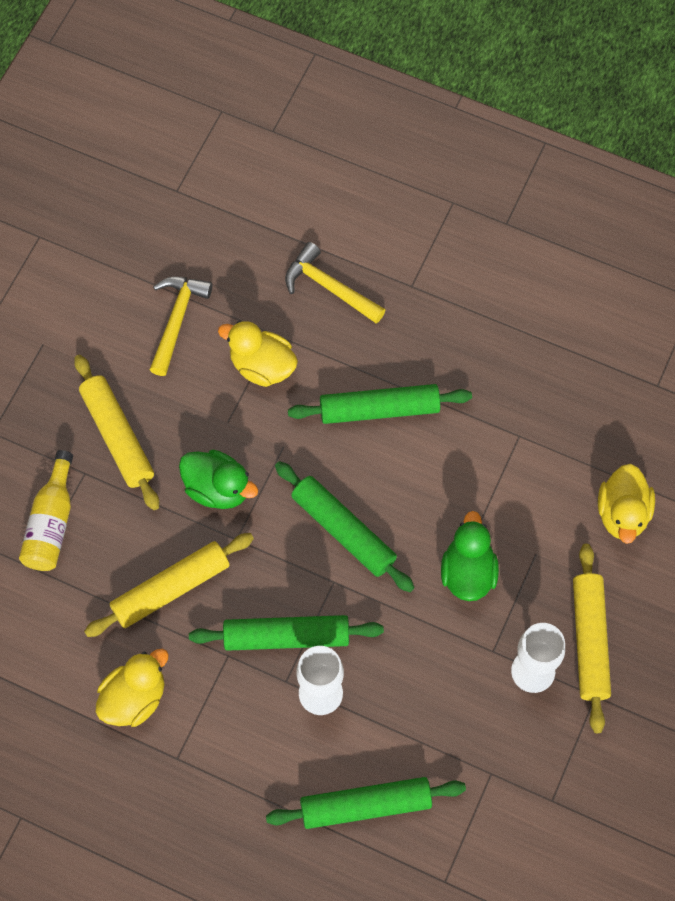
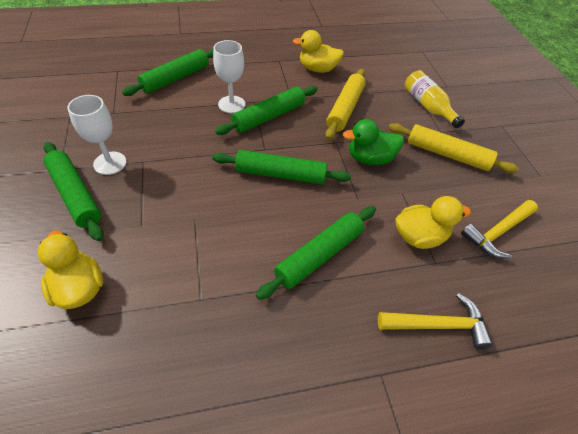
camera: 140 degrees right, 15 degrees down
(134, 698) = (317, 69): yellow duck -> yellow duck turned 90 degrees clockwise
(176, 320) = (498, 232): yellow hammer -> yellow hammer turned 75 degrees clockwise
(468, 572) = (184, 191): green duck -> none
(589, 641) = (75, 195): yellow rolling pin -> green rolling pin

